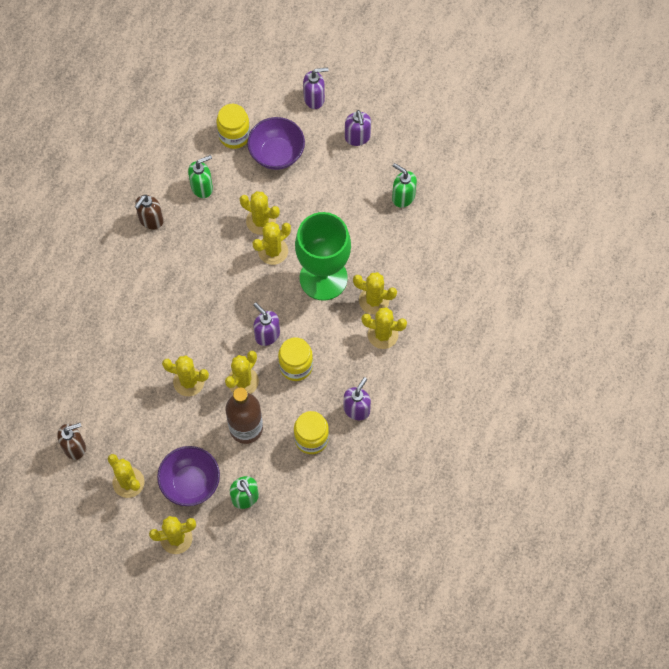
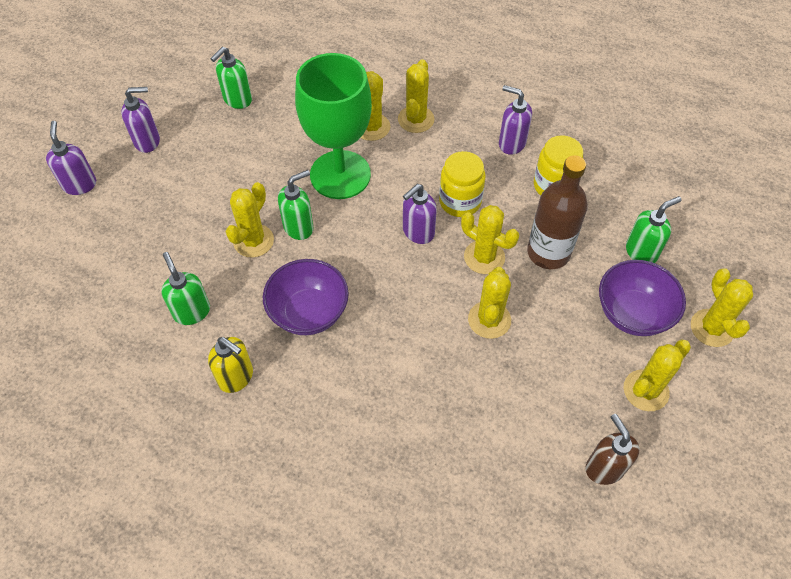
camera: 90 degrees left, 10 degrees down
(151, 220) = (236, 377): brown soap dispenser -> yellow soap dispenser
(234, 135) = (116, 274): yellow jar -> none
(273, 251) = (299, 227): yellow cactus -> green soap dispenser
(277, 153) = (154, 224): purple bowl -> purple bowl (309, 312)

